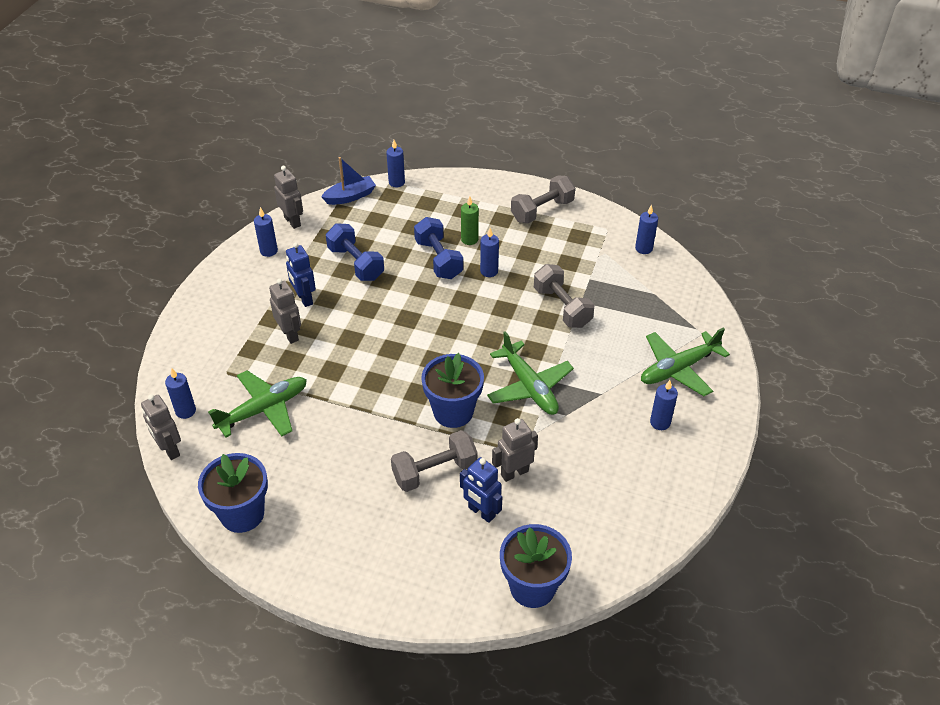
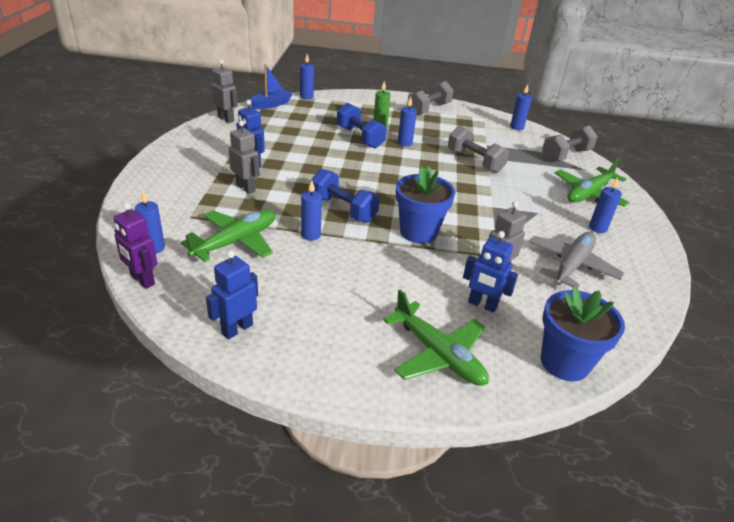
camera: 15 degrees left, 10 degrees down
(169, 449) = (142, 280): grey robot -> purple robot
(242, 514) = (237, 329): blue flower pot -> blue robot
(269, 251) = (210, 136): blue candle -> blue candle (311, 235)
(356, 263) = (290, 142): blue dumbbell -> blue dumbbell (343, 209)
(434, 471) = (422, 277): grey dumbbell -> grey dumbbell (566, 155)
(529, 387) = (476, 211): green plane -> green plane (438, 354)
(601, 472) = (571, 265): none -> grey plane

